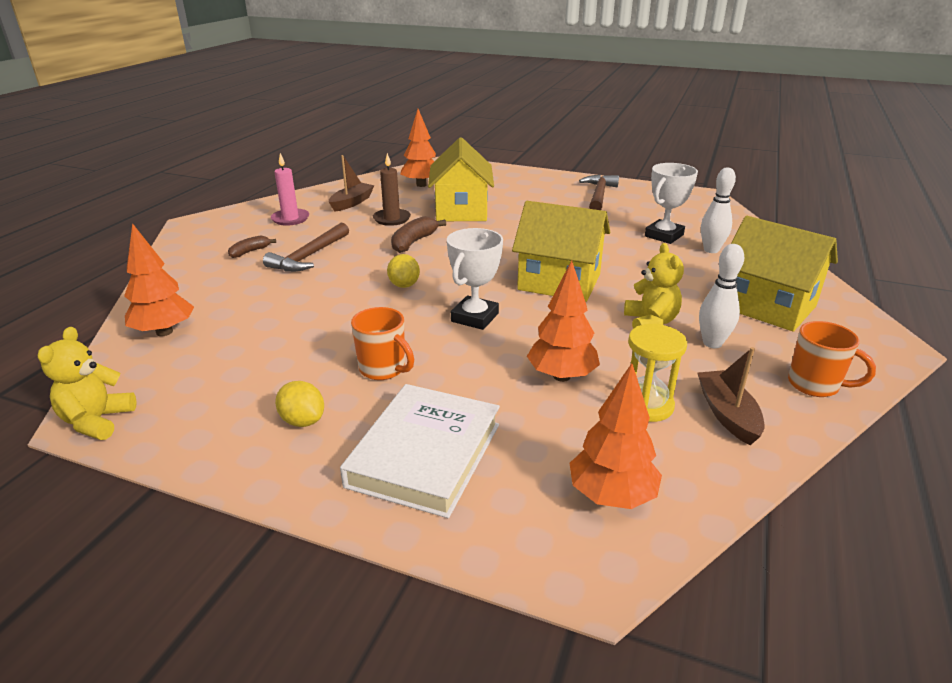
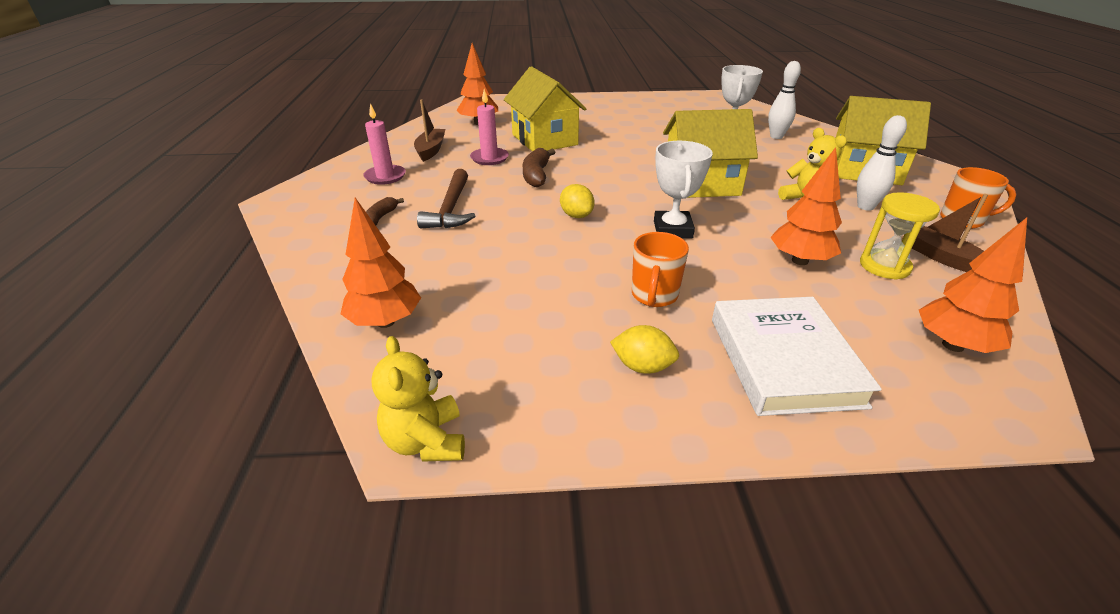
camera: 25 degrees left, 5 degrees up
(383, 369) = (654, 296): orange mug -> orange mug turned 90 degrees clockwise
(392, 219) = (489, 158): brown candle -> pink candle
(598, 195) = (642, 108): brown hammer -> none

